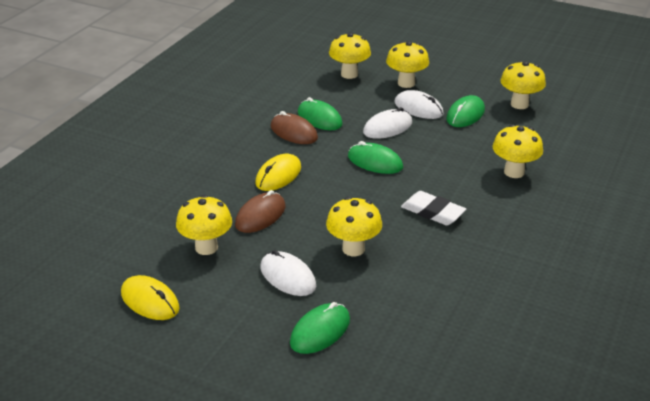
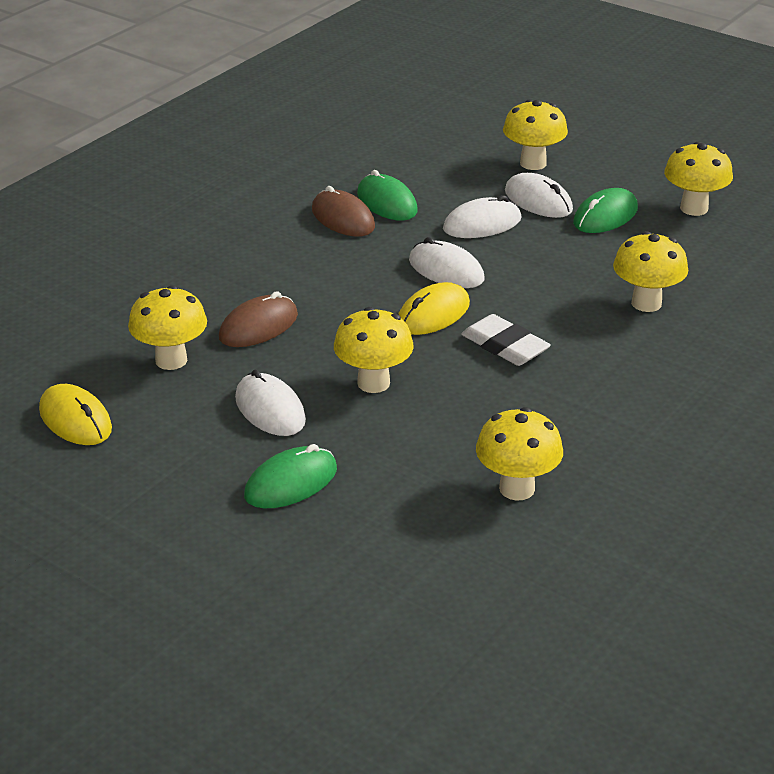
camera: 10 degrees right, 0 degrees up
(278, 175) = (301, 275): yellow mouse -> yellow mouse (433, 314)
(349, 74) = (452, 143): yellow mushroom -> yellow mushroom (517, 489)
(375, 162) = (446, 270): green mouse -> white mouse

